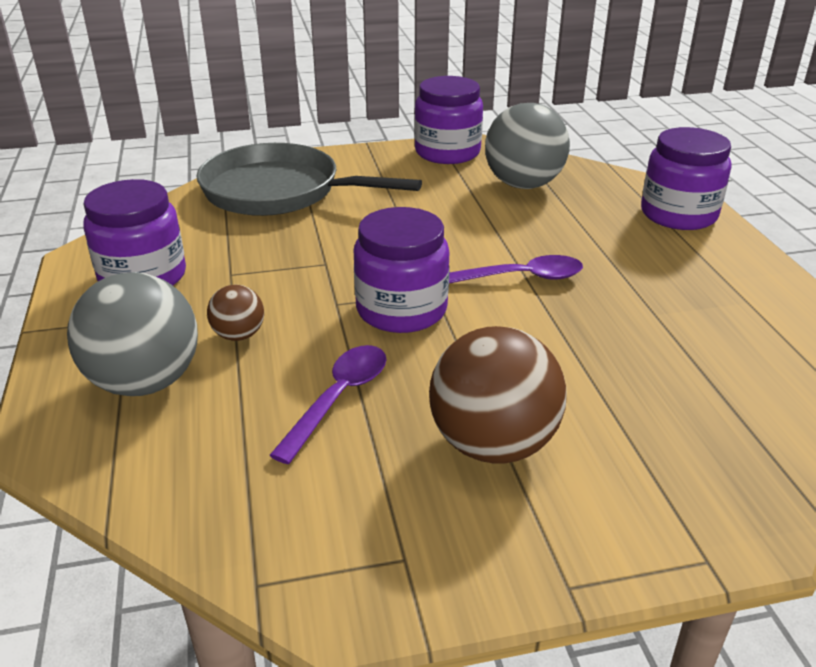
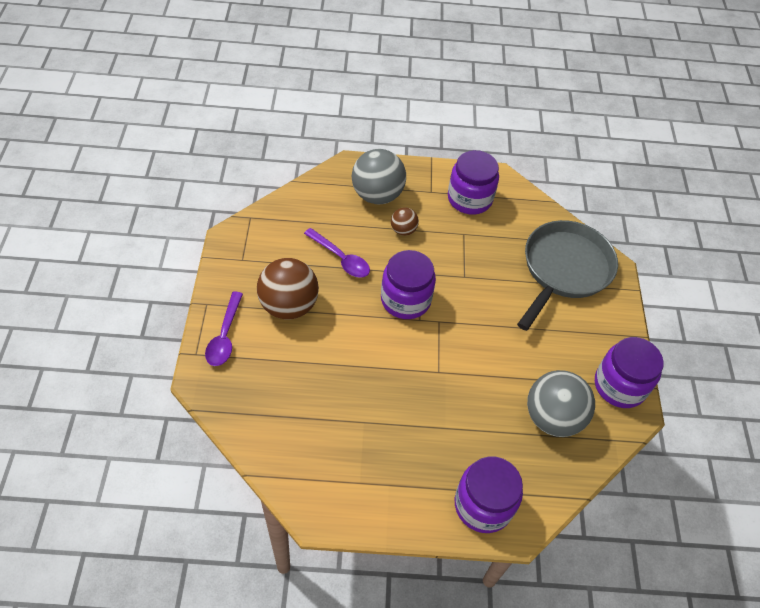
camera: 100 degrees right, 20 degrees up
(520, 278) = (422, 367): purple spoon -> purple spoon (225, 336)

